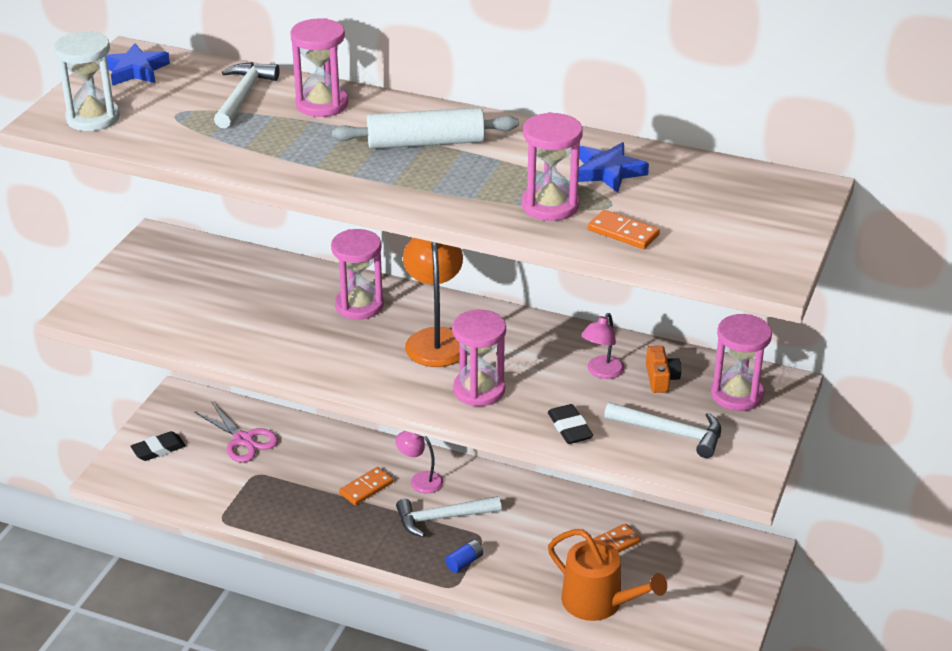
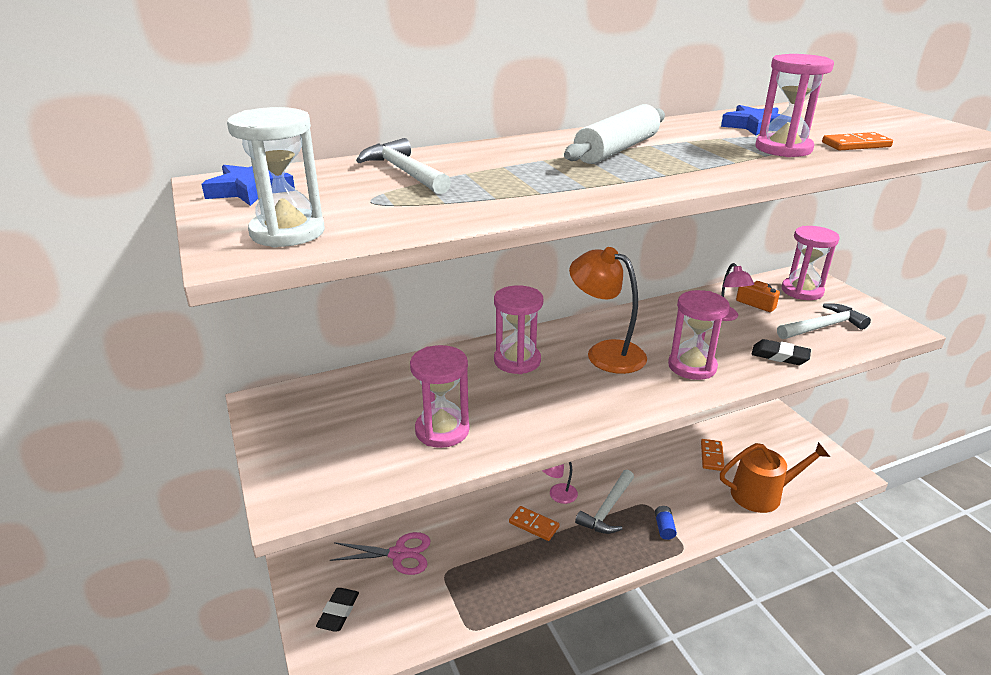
camera: 45 degrees left, 5 degrees down
(322, 104) = (483, 156): pink hourglass -> pink hourglass (442, 430)
(366, 488) = (533, 525): orange domino -> orange domino turned 60 degrees counterclockwise

